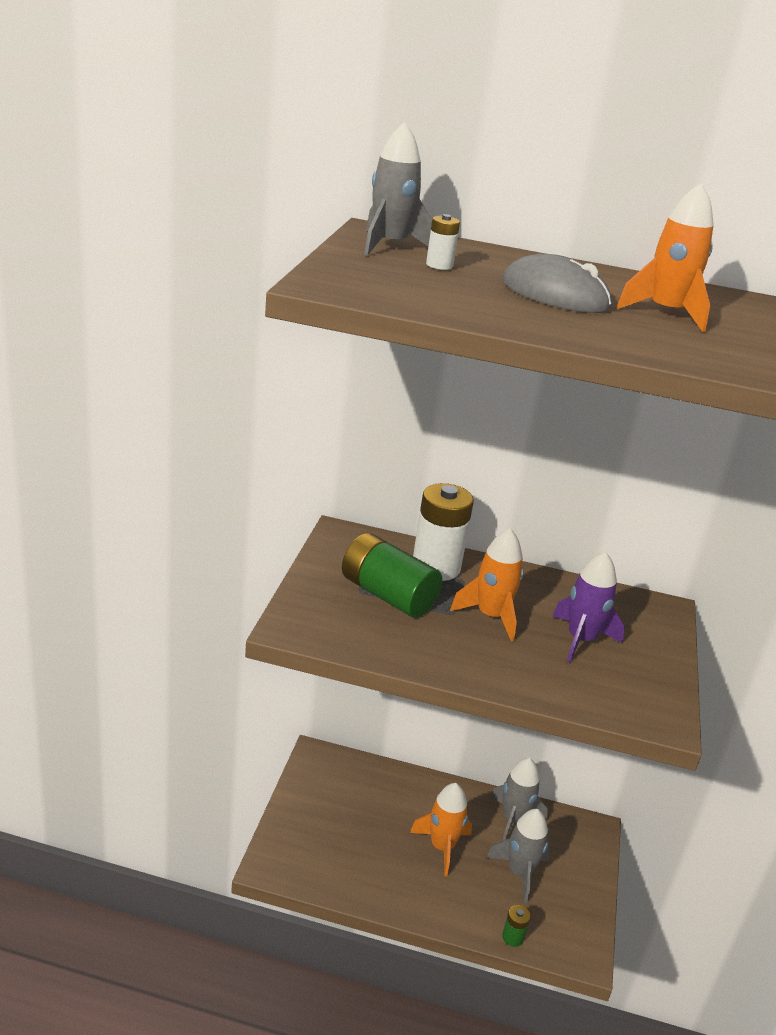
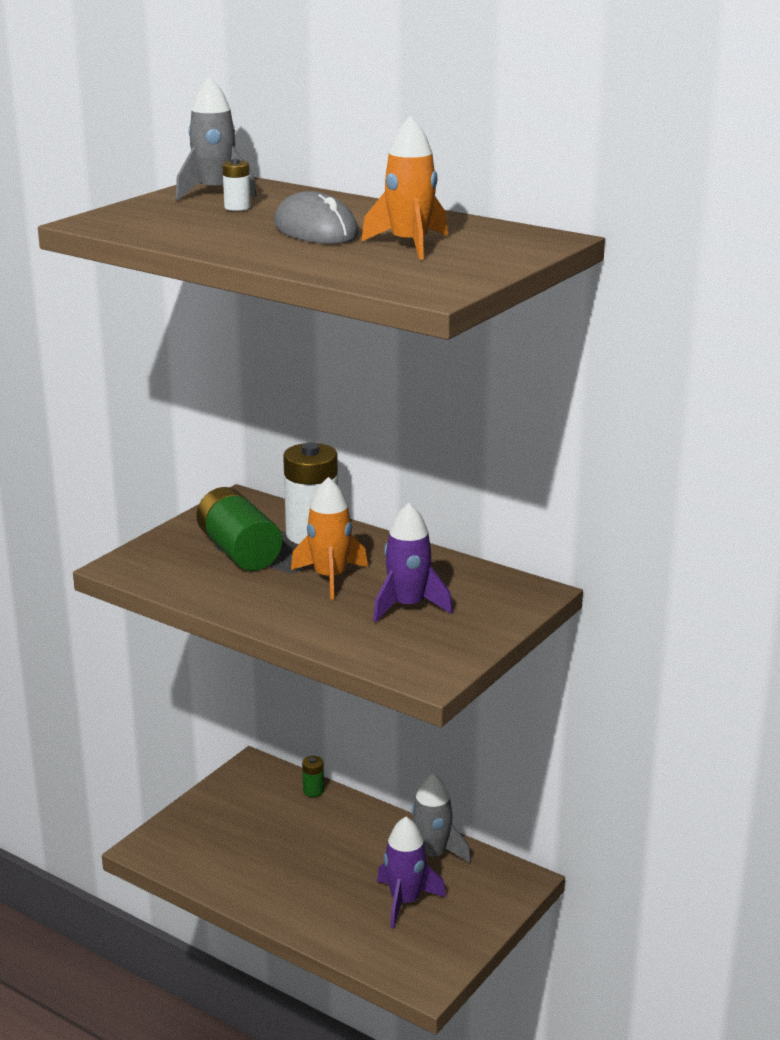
camera: 25 degrees right, 5 degrees down
(442, 846) = (334, 864): orange rocket -> none
(512, 937) = (356, 953): green battery -> green battery (313, 791)
(519, 872) = (405, 901): grey rocket -> purple rocket

